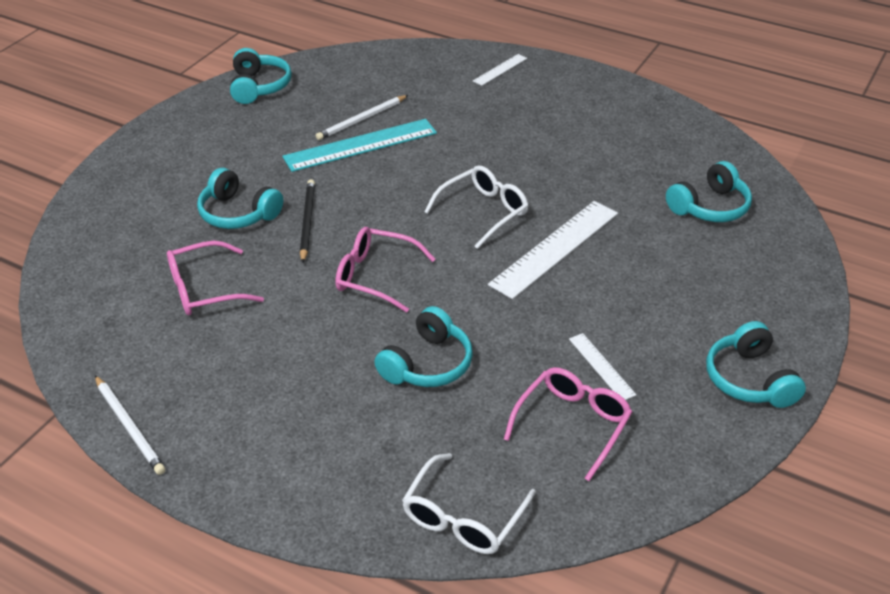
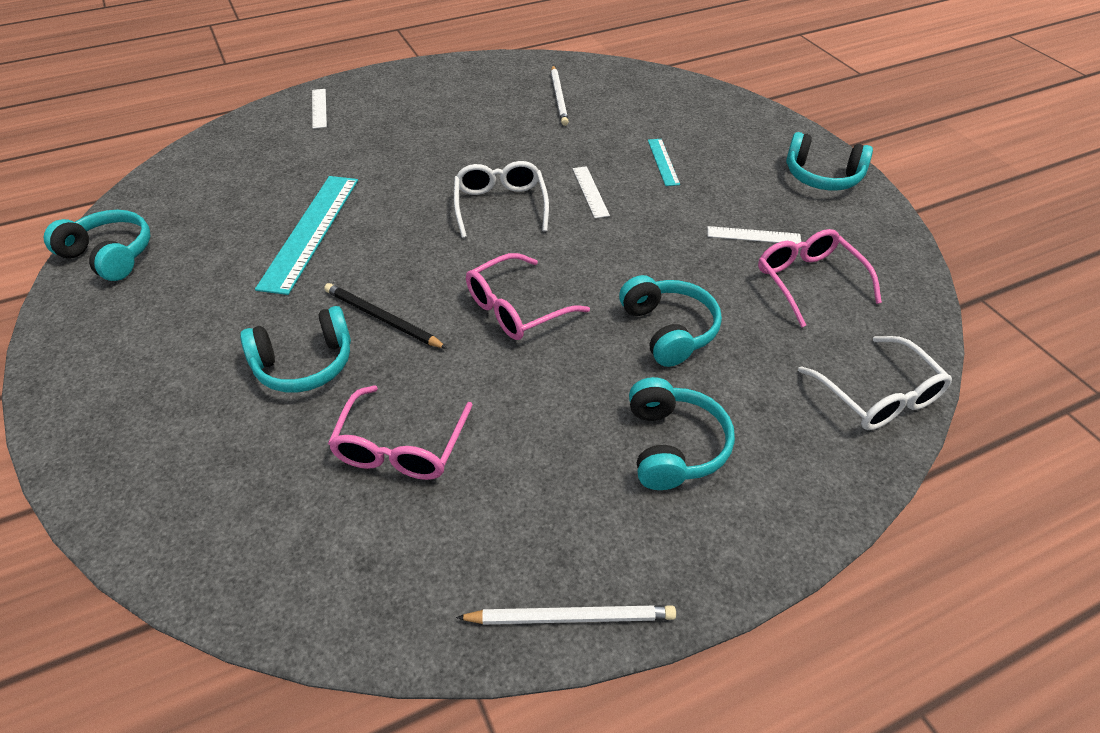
camera: 55 degrees left, 5 degrees up
(361, 120) = (272, 213): white pencil -> white pencil (559, 97)
(555, 248) = (590, 191): white ruler -> white ruler, size x0.49
(647, 270) = (663, 162): none -> turquoise ruler
(709, 207) = (621, 102): turquoise headphones -> turquoise headphones (673, 446)

